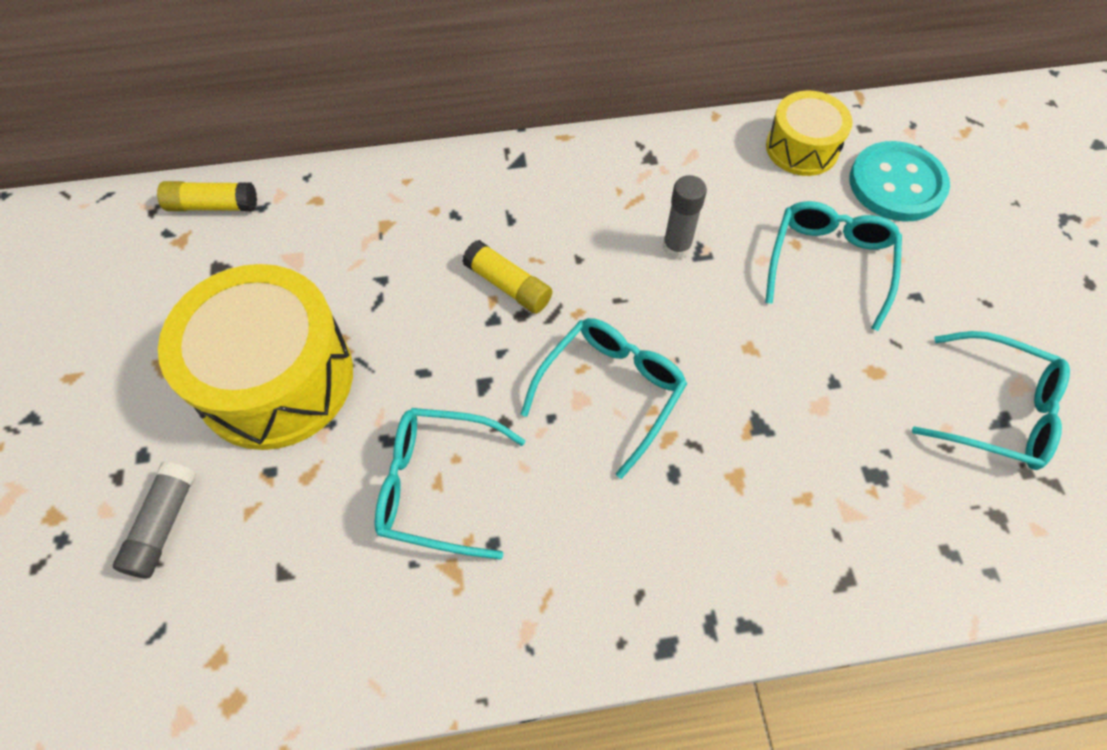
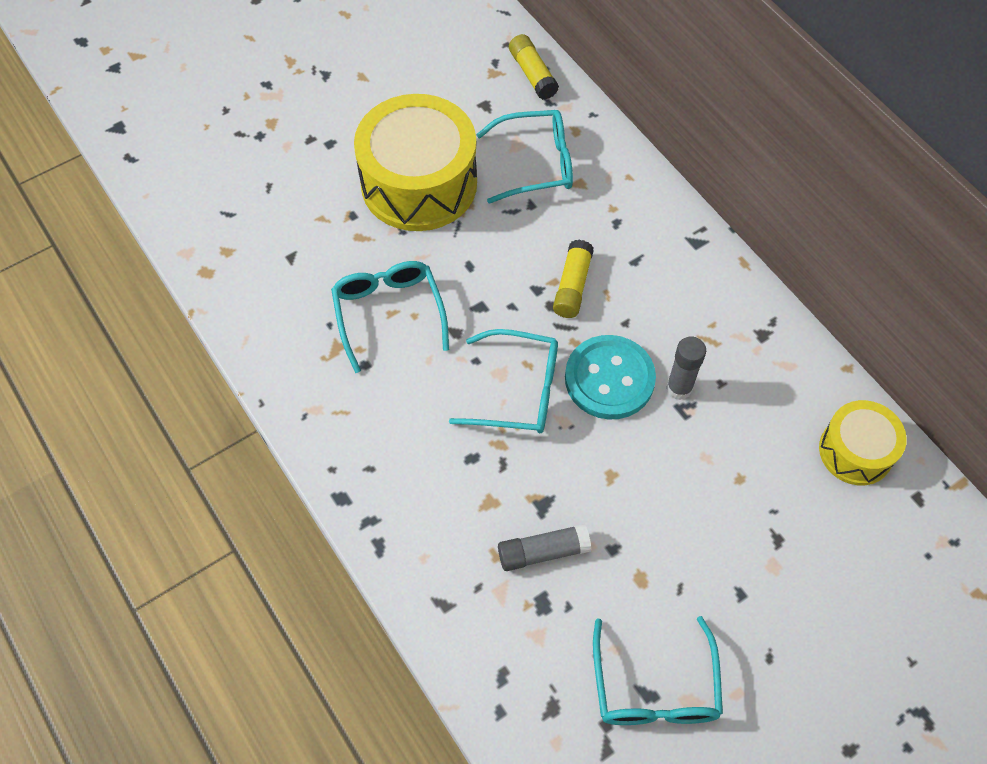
camera: 65 degrees right, 0 degrees up
(163, 525) = (292, 179): grey glue stick -> grey glue stick (543, 552)
(829, 264) = (733, 512): turquoise glasses -> turquoise glasses (536, 164)
(896, 184) = (864, 545): turquoise button -> turquoise button (609, 379)

